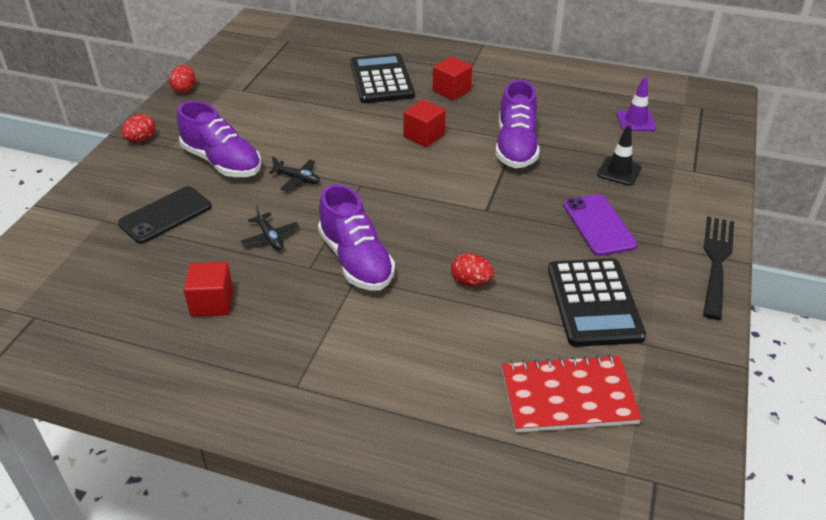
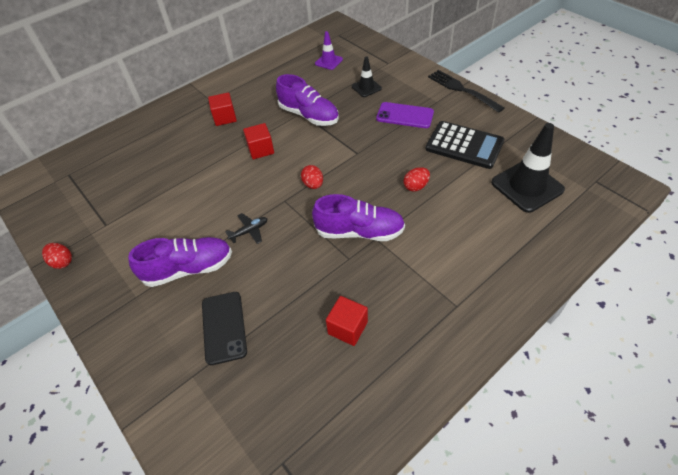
camera: 55 degrees left, 10 degrees up
(141, 140) = (105, 315): red egg -> red egg (313, 184)
(270, 237) = (302, 269): black plane -> none
(381, 79) = (177, 144): black calculator -> none
(568, 396) = (527, 186): red notebook -> black traffic cone

